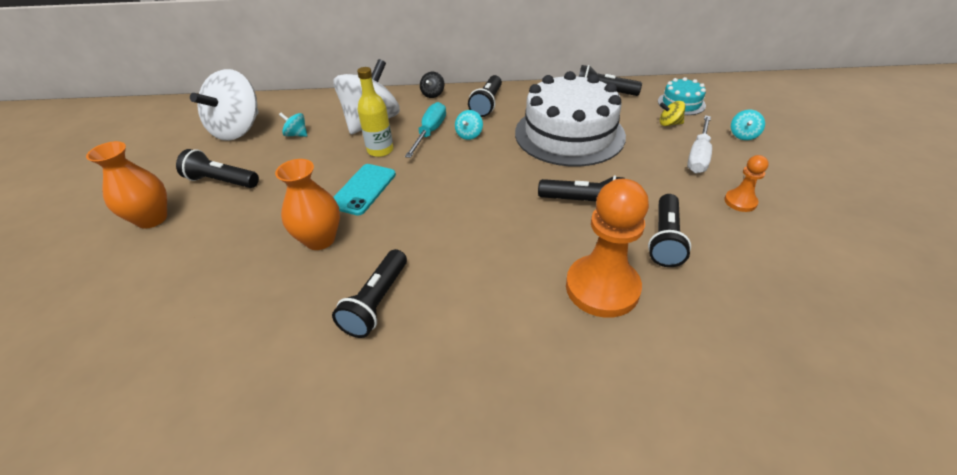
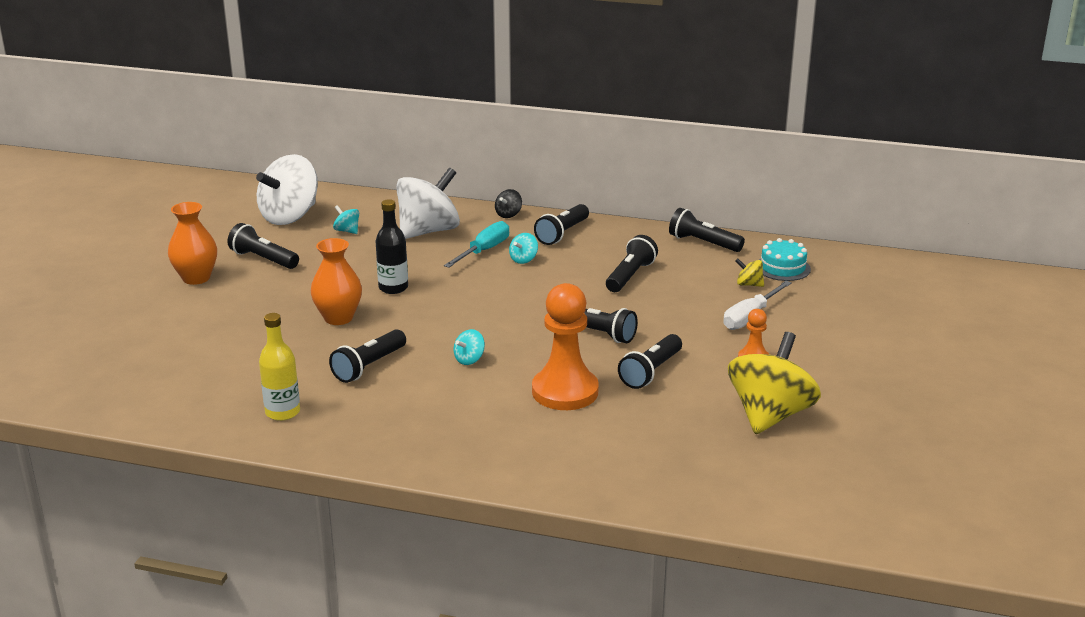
camera: 15 degrees right, 15 degrees down
(363, 189) = (393, 288): turquoise phone -> black bottle
(380, 150) = (425, 258): yellow bottle -> yellow bottle (282, 412)
(569, 134) = (630, 276): white cake -> black flashlight
(743, 135) = (820, 308): turquoise spinning top -> turquoise spinning top (469, 359)
(816, 269) = (770, 415): none -> yellow spinning top

